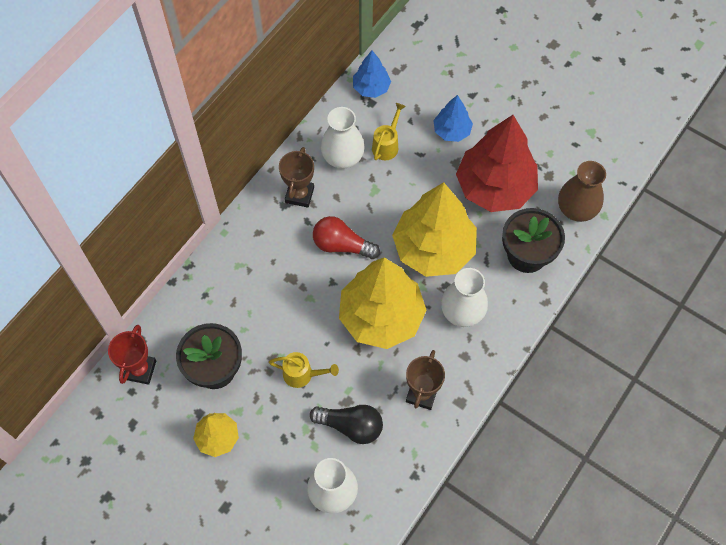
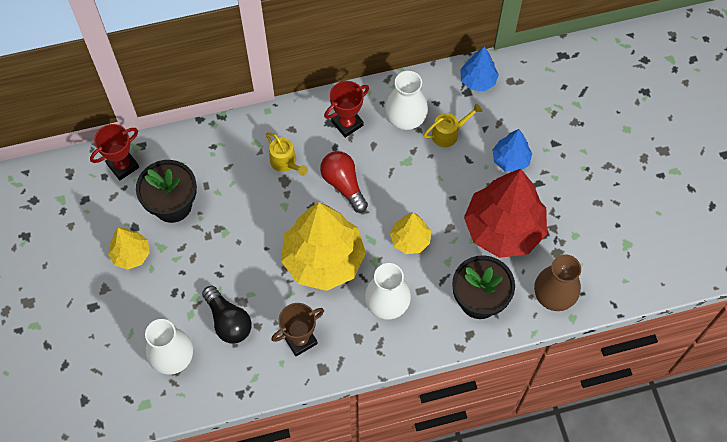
camera: 40 degrees right, 0 degrees up
(299, 195) = (347, 123): brown trophy -> red trophy
(302, 374) = (228, 257): yellow watering can -> yellow watering can (285, 163)
(433, 249) = (410, 240): yellow tree -> yellow tree, size x0.50

